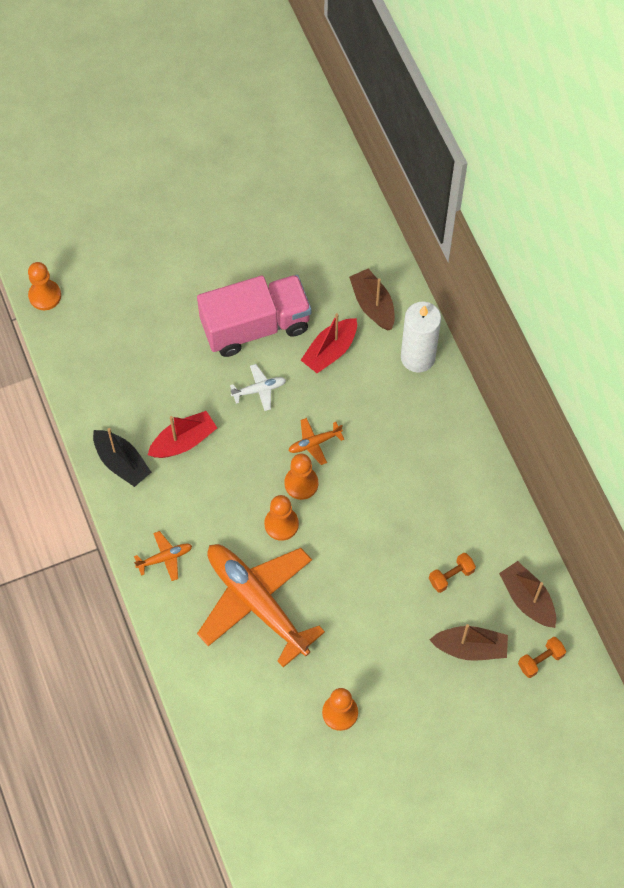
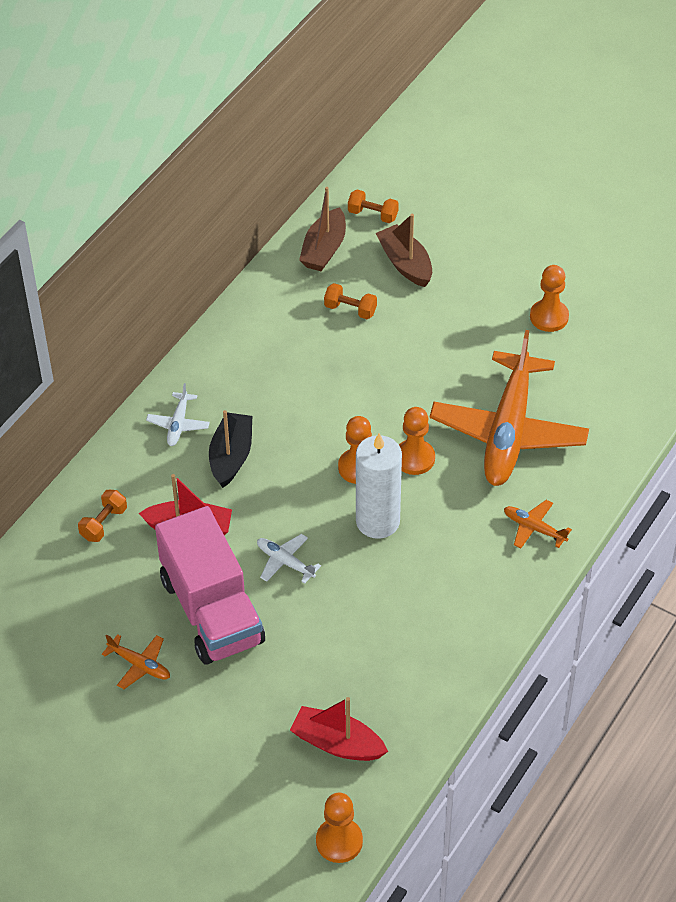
camera: 125 degrees left, 15 degrees down
(122, 462) = (470, 629): black boat -> black boat (231, 456)
(183, 441) = (399, 591): red boat -> red boat (337, 743)
(255, 326) = (212, 611): pink truck -> pink truck turned 150 degrees counterclockwise
(314, 443) = (305, 482): orange plane -> orange plane (139, 665)
(373, 305) = (104, 523): brown boat -> orange dumbbell
(417, 357) = (138, 453): white candle -> white candle (377, 521)
(425, 396) = (178, 424): none -> white plane

